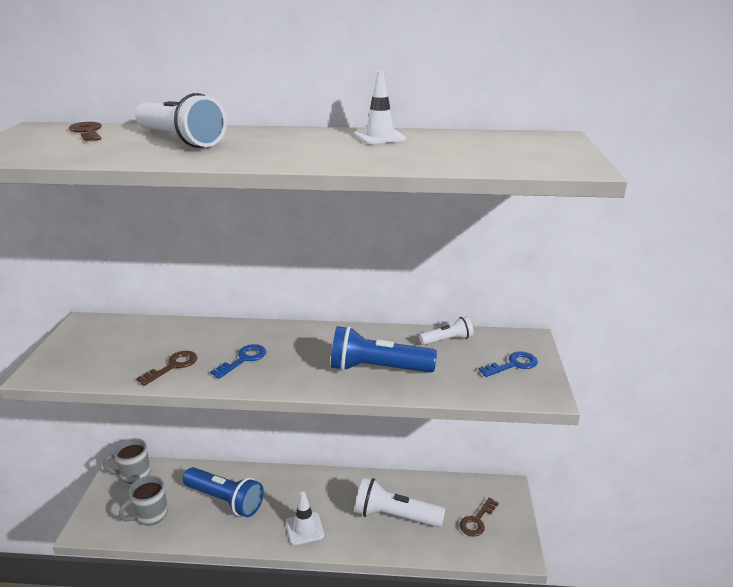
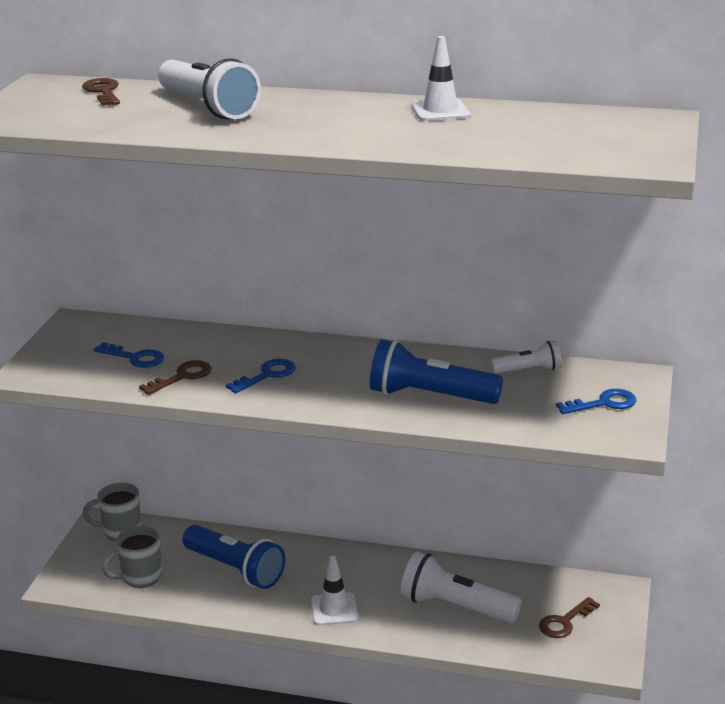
camera: 10 degrees right, 0 degrees up
(133, 351) = (135, 358): none -> blue key

